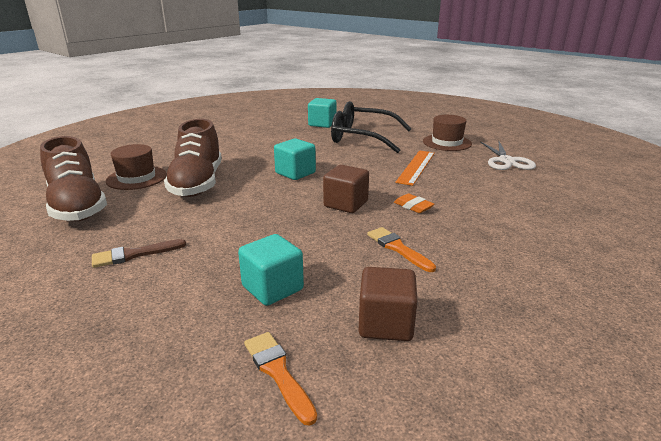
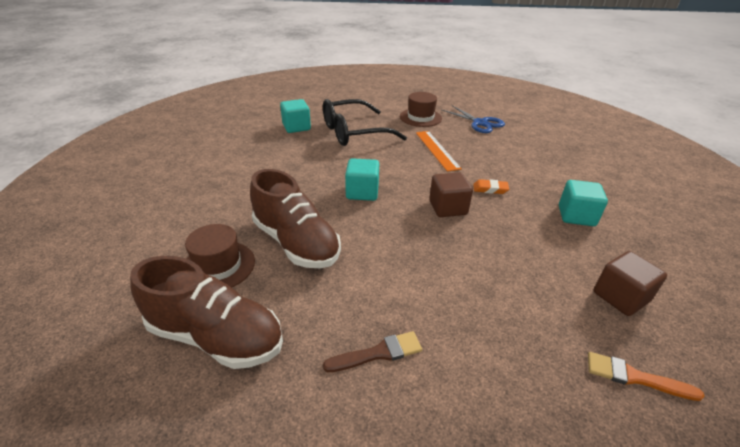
camera: 40 degrees left, 10 degrees up
(134, 254) = (378, 353): brown brush -> brown brush turned 135 degrees counterclockwise
(272, 288) = (526, 313): turquoise cube -> turquoise cube (576, 216)
(398, 248) = (536, 231): orange brush -> none
(506, 161) = (480, 123): white scissors -> blue scissors

